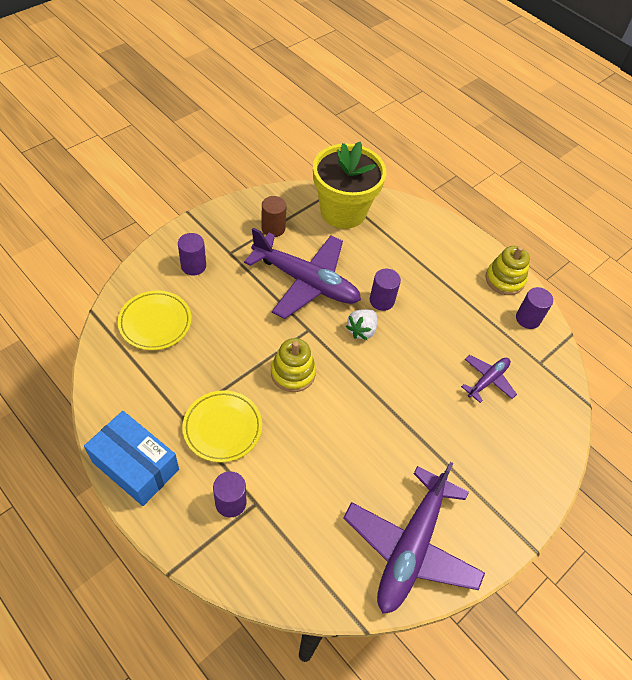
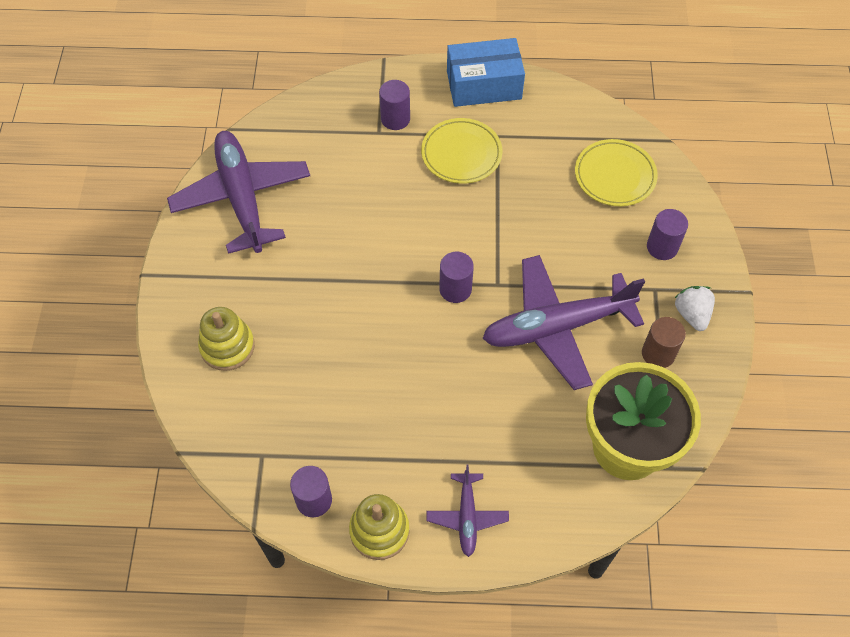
camera: 140 degrees right, 5 degrees up
(293, 373) = (463, 237): yellow stacking toy -> yellow stacking toy (227, 346)
(361, 330) = (454, 327): white strawberry -> white strawberry (692, 314)
(382, 300) = (471, 376): purple cylinder -> purple cylinder (455, 289)
(487, 380) = (296, 386): purple plane -> purple plane (467, 517)

